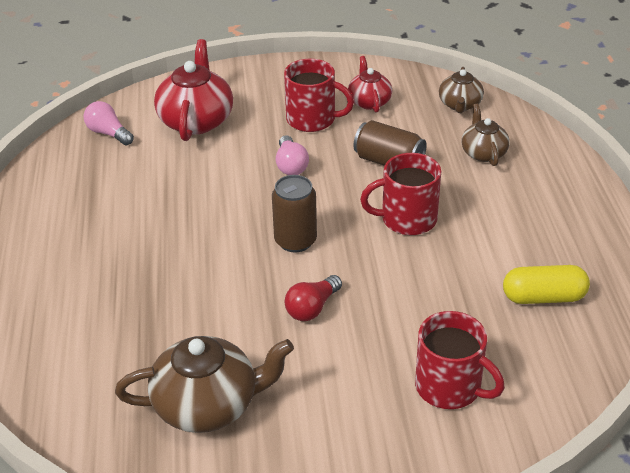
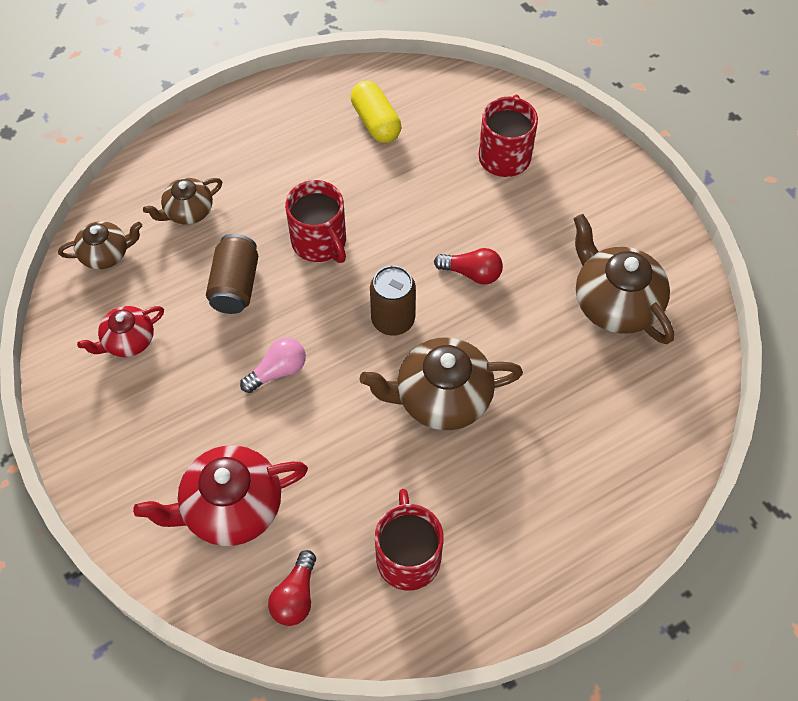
camera: 115 degrees left, 20 degrees up
(108, 133) = (295, 596): pink light bulb -> red light bulb
(199, 247) = (441, 397): none -> brown teapot
(312, 119) = (184, 384): red mug -> red mug (408, 556)

